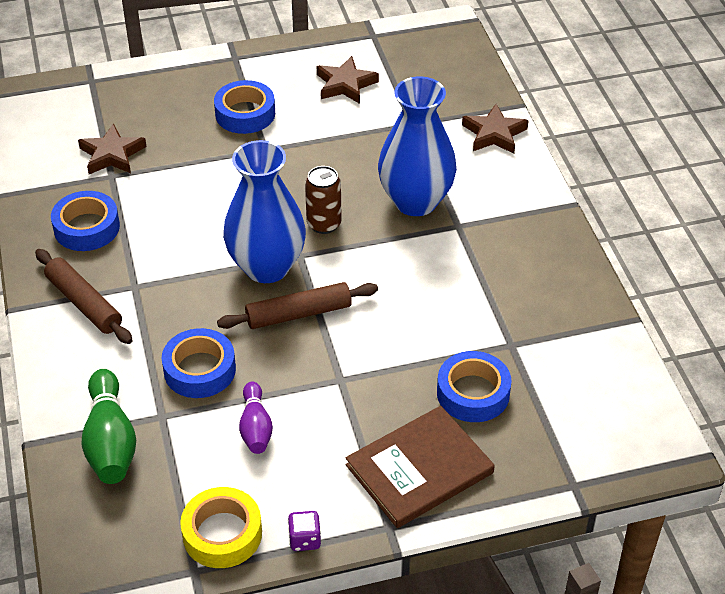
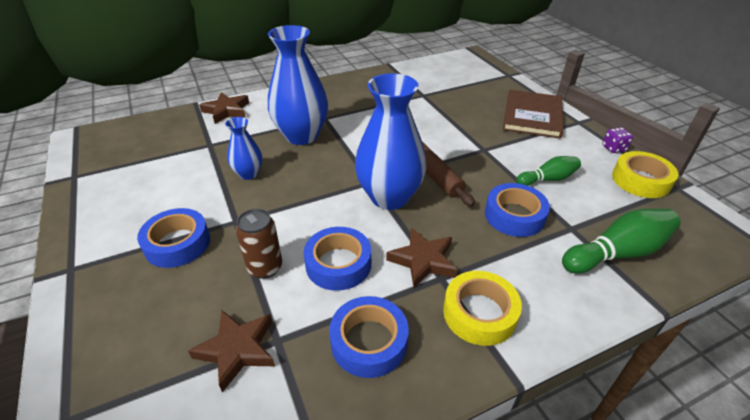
camera: 100 degrees left, 5 degrees down
(84, 303) = (479, 313): brown rolling pin -> yellow tape
(255, 427) = (547, 179): purple bowling pin -> green bowling pin
(324, 224) = (333, 174): brown can -> brown can (265, 267)
(343, 156) = (248, 174): none -> blue vase
(345, 84) = (146, 184): brown star -> brown star (423, 260)
(419, 469) = (532, 116): brown book -> brown book turned 60 degrees clockwise
(473, 393) = (466, 104): blue tape -> blue tape (338, 264)

